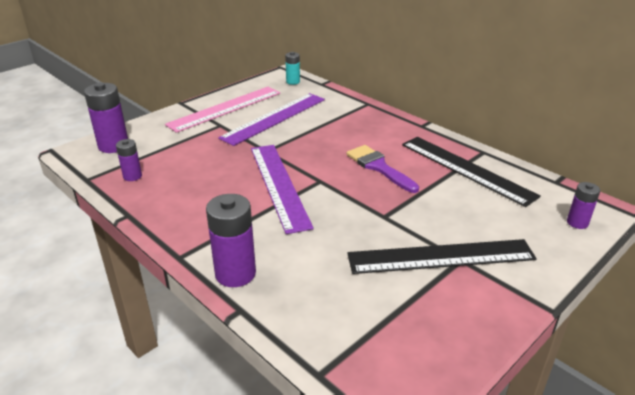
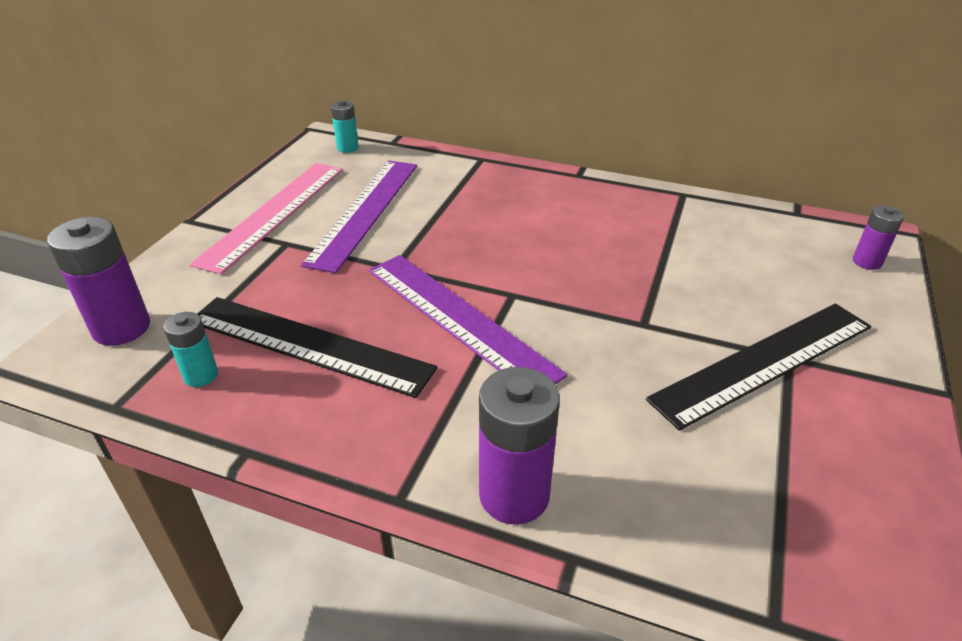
camera: 25 degrees left, 5 degrees up
(132, 176) = (201, 375): purple battery -> turquoise battery
(379, 167) = (575, 250): purple brush -> none
(466, 169) = (685, 224): black ruler -> black ruler (308, 345)

